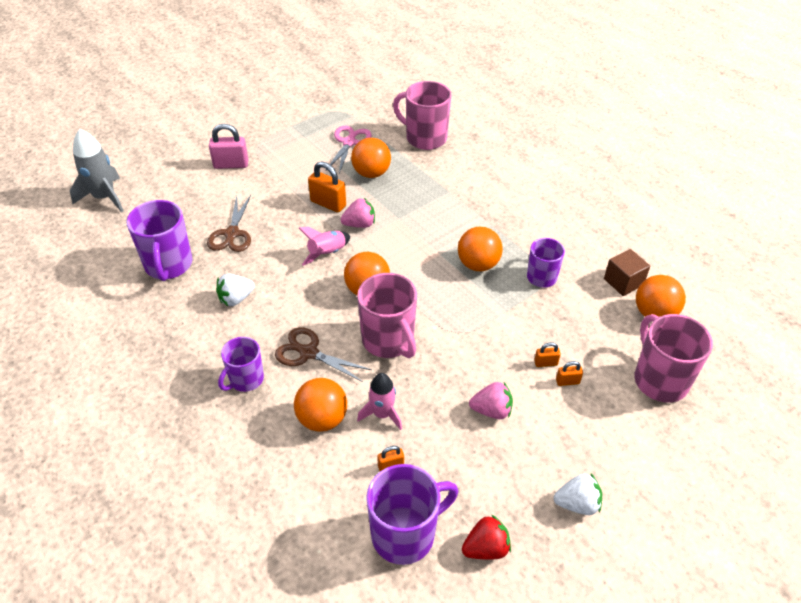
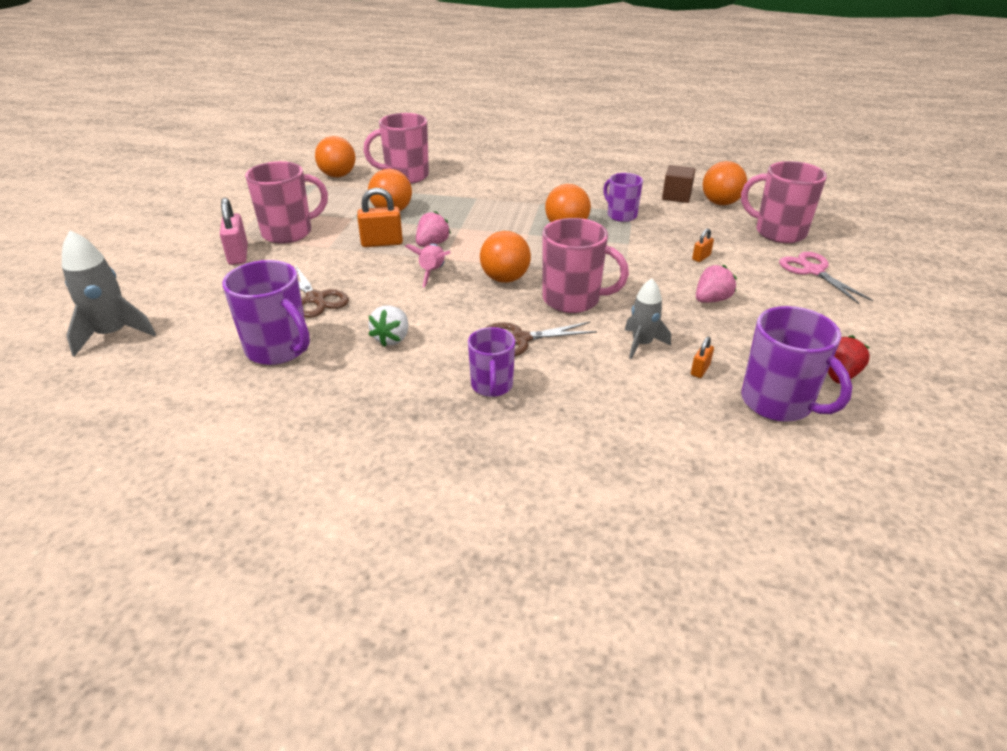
camera: 40 degrees left, 10 degrees down
(231, 165) = (238, 255): pink padlock -> pink padlock turned 60 degrees counterclockwise
(282, 159) = (289, 232): none -> pink mug
(322, 419) = (601, 373): orange ball -> orange ball (338, 175)
(349, 142) = (340, 201): pink scissors -> pink scissors (813, 271)
(382, 414) = (642, 344): pink rocket -> grey rocket
(405, 534) = (778, 403): purple mug -> purple mug turned 120 degrees clockwise
(567, 381) = (730, 260): orange padlock -> none
(577, 504) = (844, 317): white strawberry -> none

